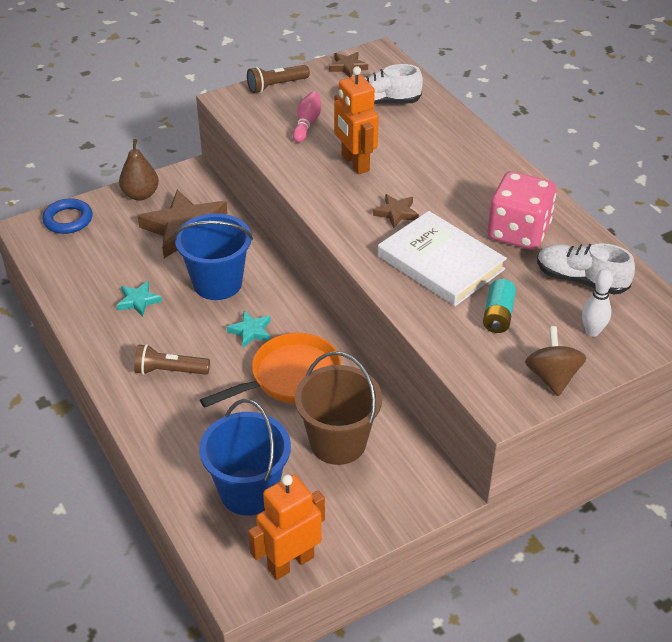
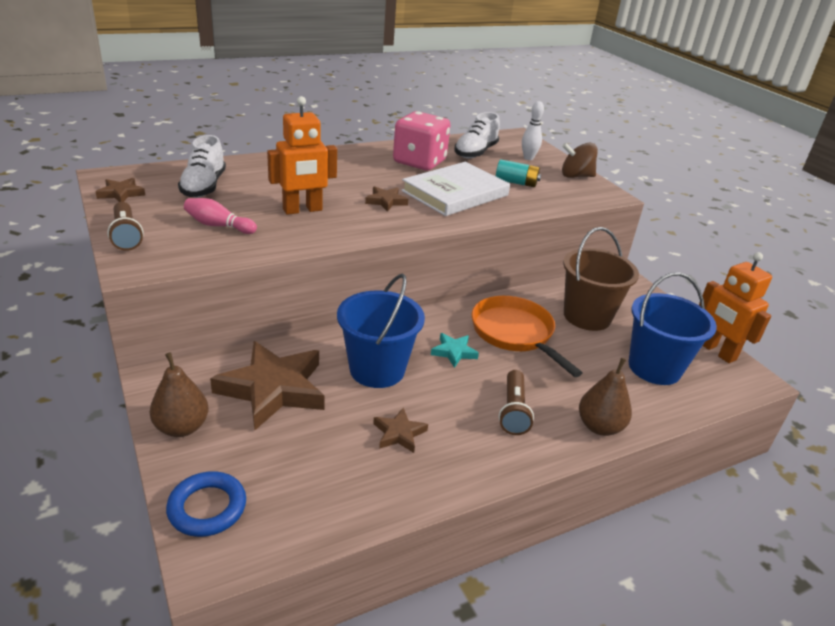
camera: 90 degrees left, 10 degrees down
(138, 301) = (399, 433): turquoise star -> brown star
(152, 430) = (599, 427): none -> brown pear

